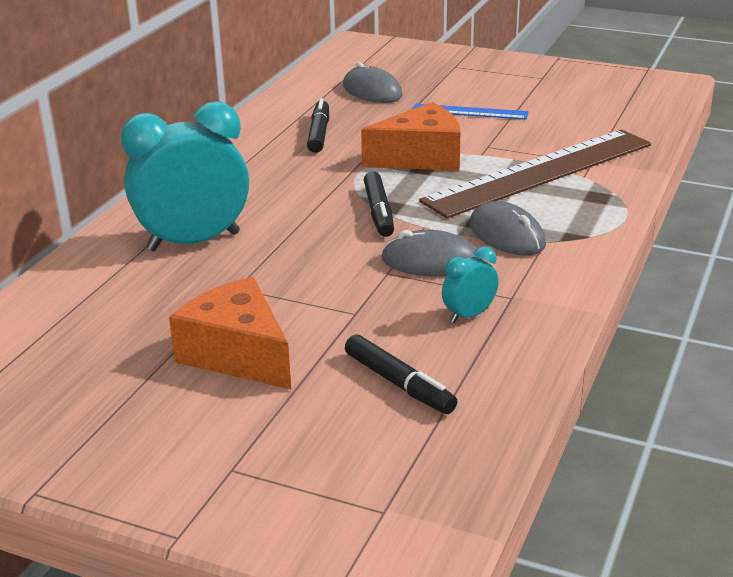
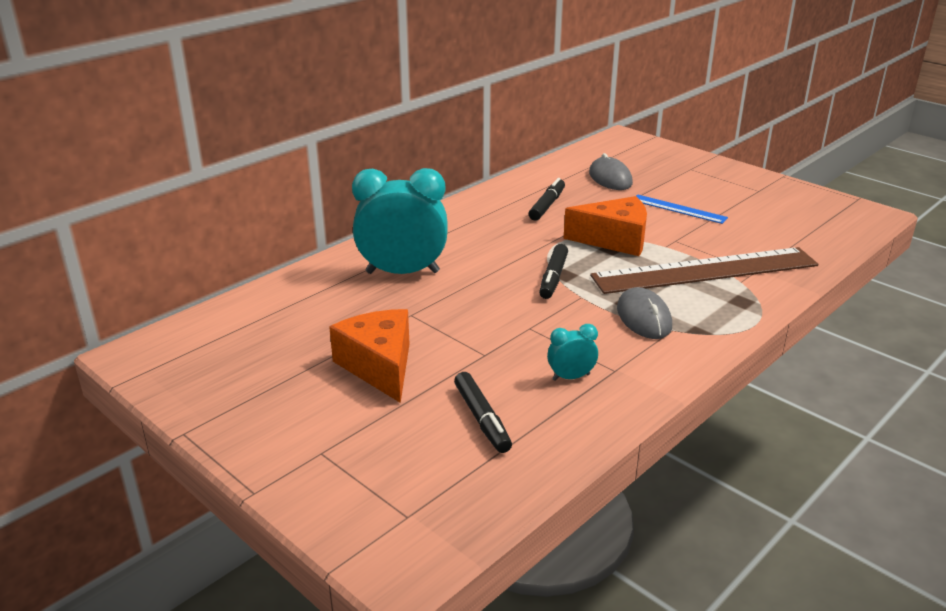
camera: 20 degrees right, 0 degrees up
(431, 261) = (569, 326): grey mouse -> none

